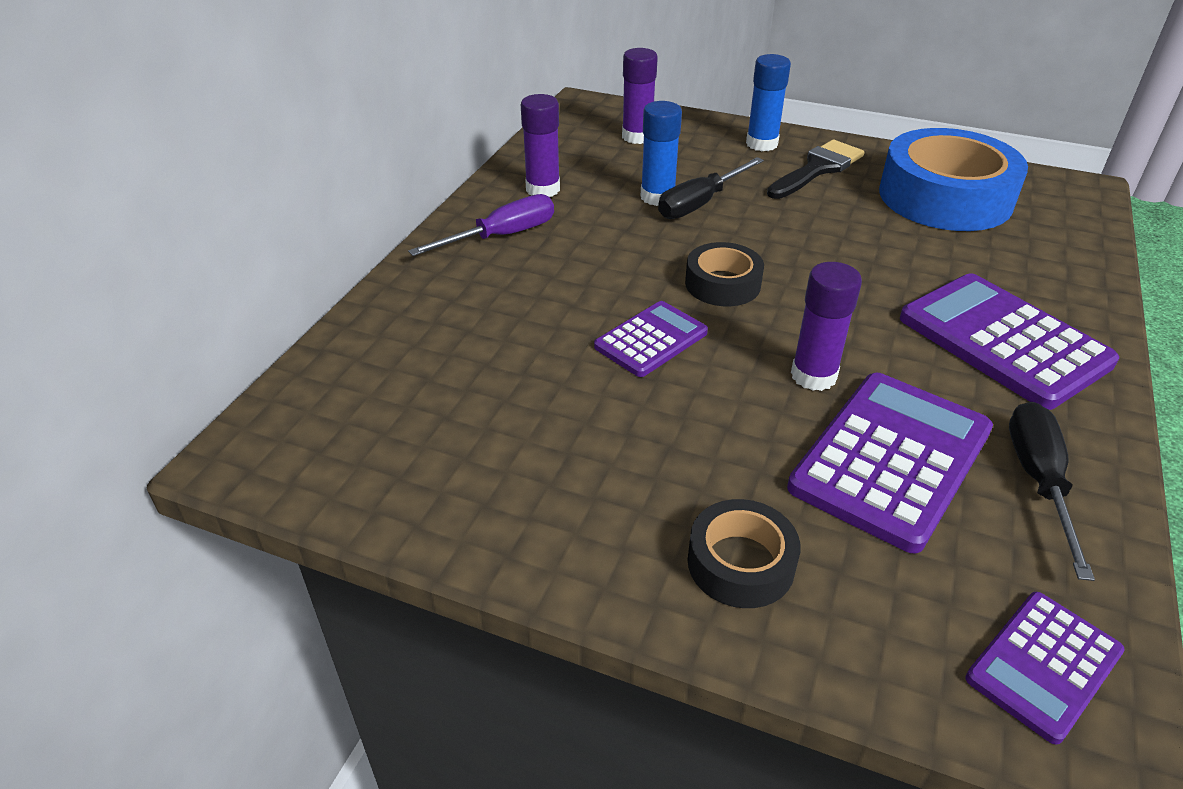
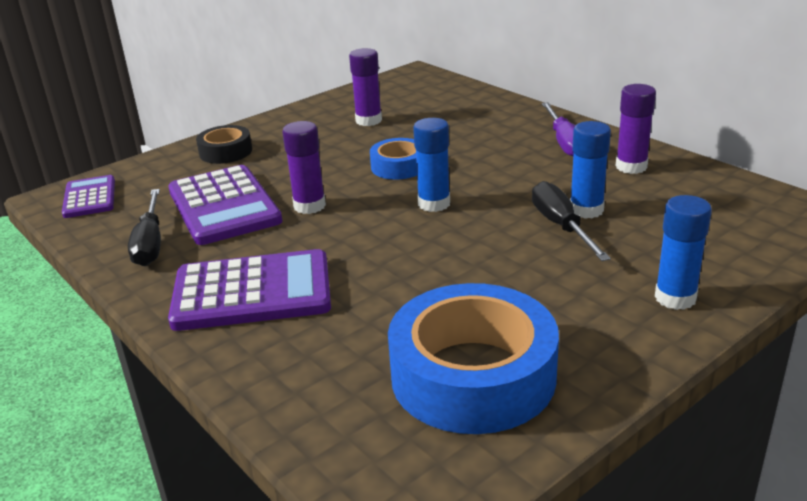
camera: 120 degrees right, 10 degrees down
(637, 137) = (725, 229): purple glue stick -> purple glue stick (368, 120)
(651, 340) = (398, 166): purple calculator -> blue tape
(722, 284) = (434, 204): black tape -> blue glue stick
(817, 169) = (592, 313): black brush -> none
(1038, 481) = (150, 243): black screwdriver -> black screwdriver turned 45 degrees clockwise

